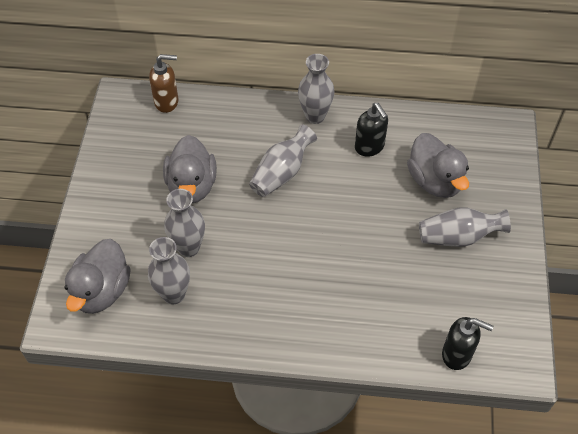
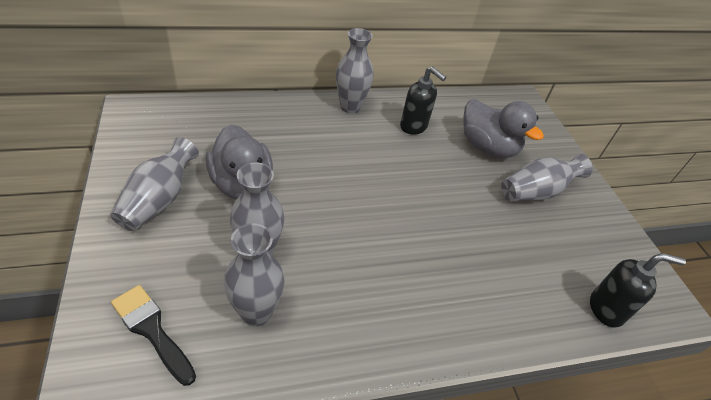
camera: 25 degrees left, 10 degrees down
(102, 291) = (152, 330): grey duck -> black brush
(167, 102) = (189, 109): brown soap dispenser -> none
(281, 173) = (338, 159): grey vase -> grey vase (159, 200)

